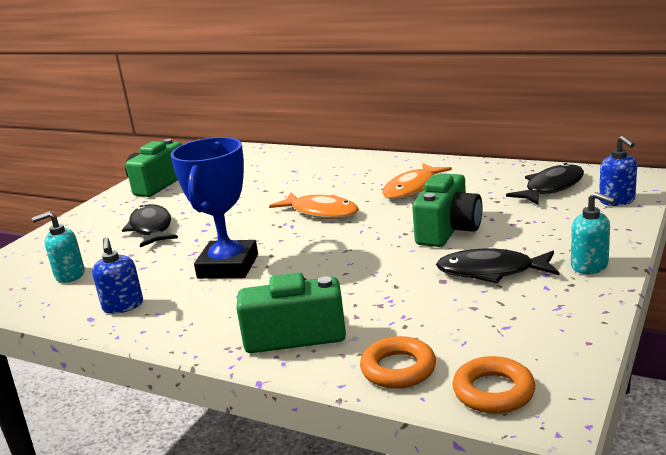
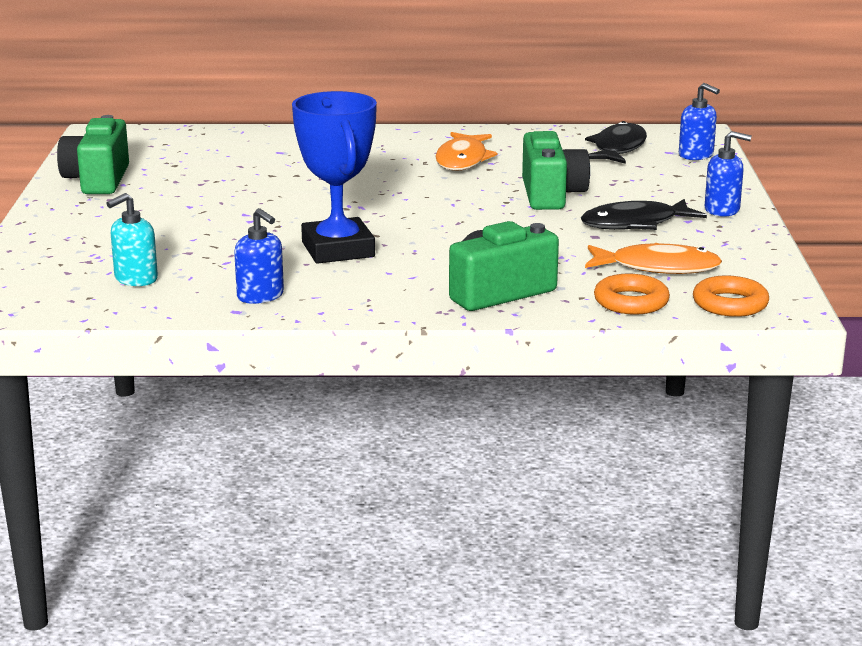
camera: 30 degrees left, 0 degrees up
(151, 228) = (172, 225): black fish -> none
(321, 212) = (380, 191): orange fish -> orange fish (658, 267)
(589, 266) = (722, 210): turquoise soap dispenser -> blue soap dispenser

